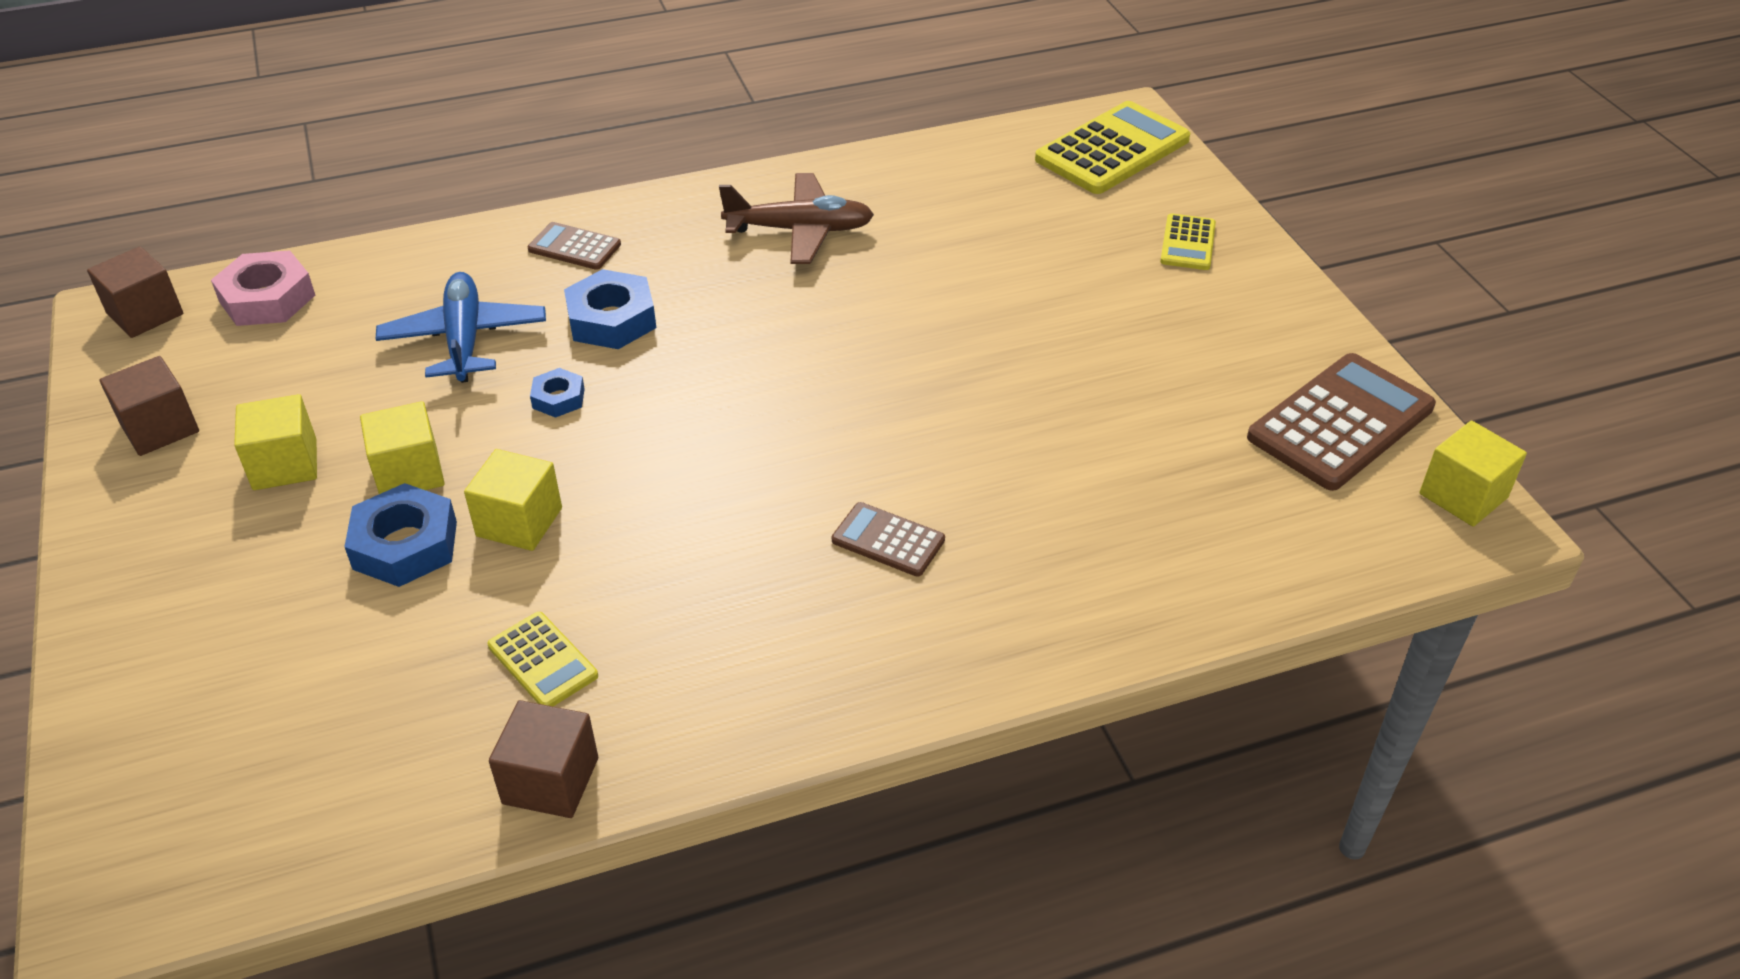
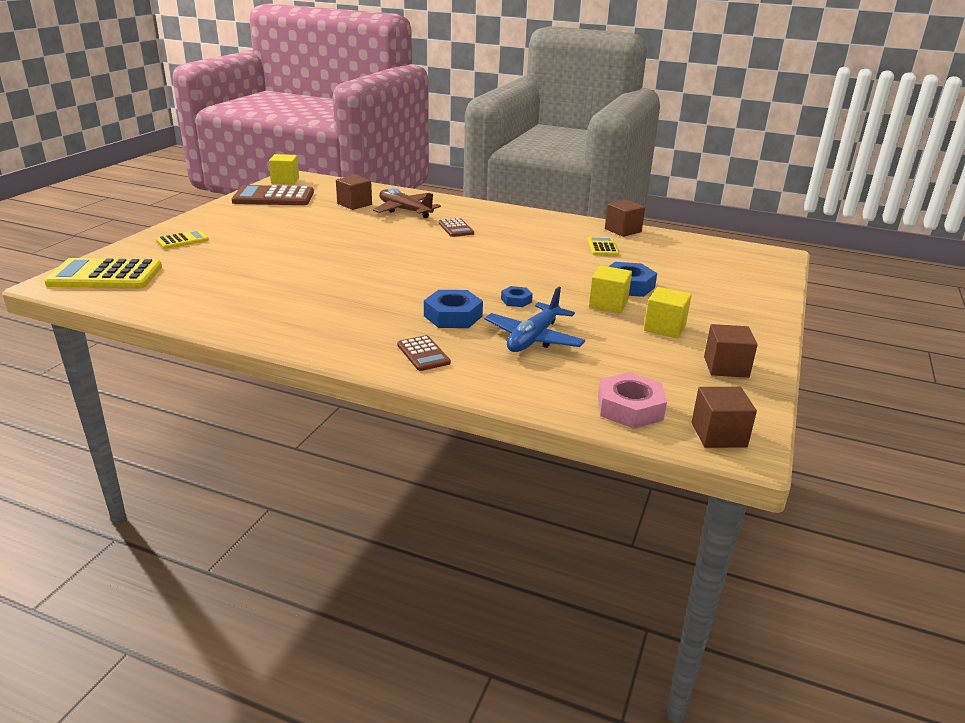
camera: 140 degrees left, 15 degrees down
(519, 522) = (576, 275): yellow cube -> none
(799, 230) = (306, 310): brown plane -> brown plane (405, 210)
(1183, 499) = (354, 204): none -> brown cube

